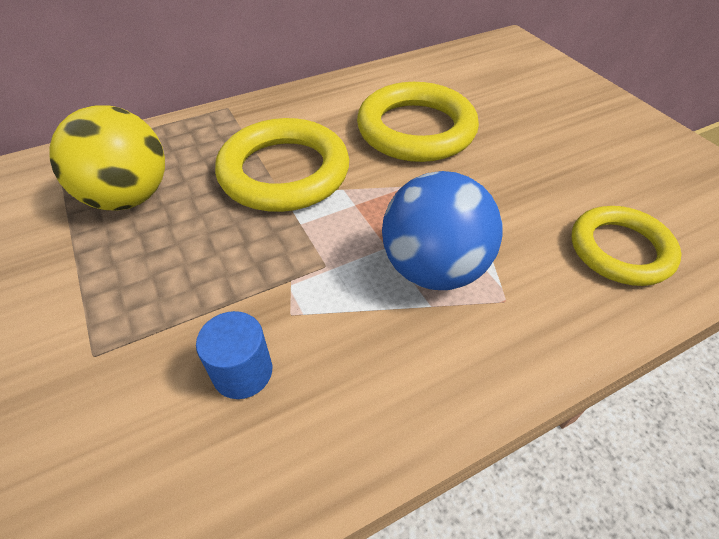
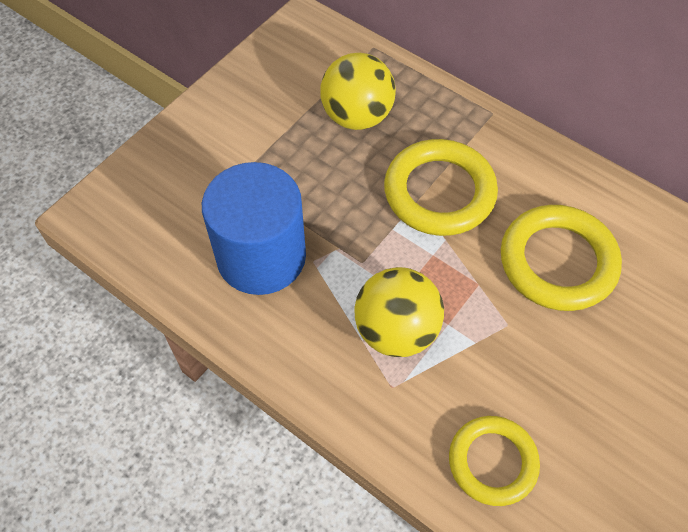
camera: 65 degrees right, 10 degrees up
(242, 372) = (261, 256): blue cylinder -> blue cylinder, size x2.37
(433, 269) = (396, 331): blue ball -> yellow ball

